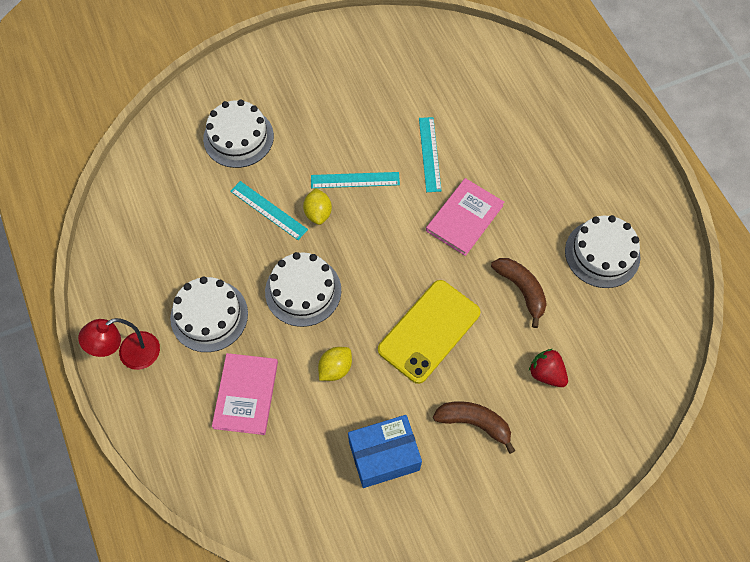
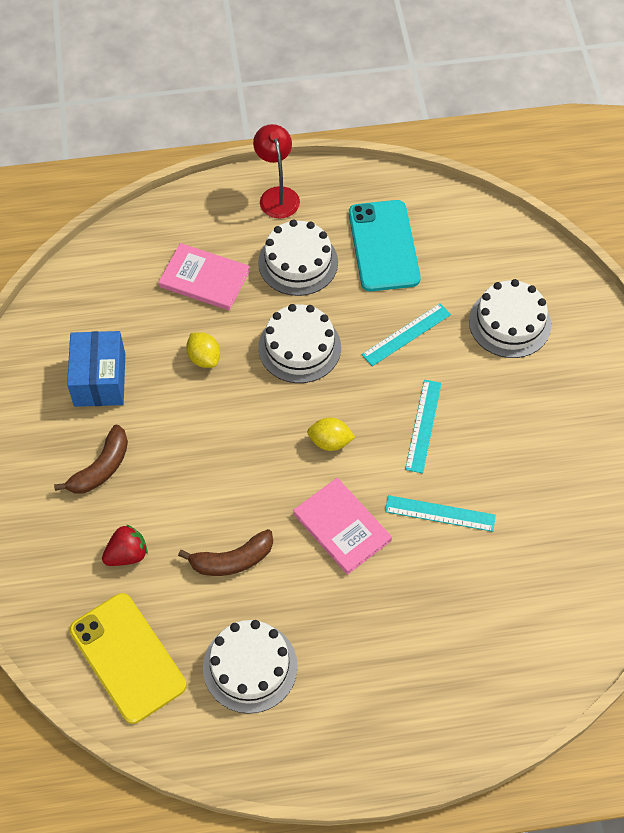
camera: 105 degrees right, 5 degrees down
(176, 248) = (383, 246): none -> turquoise phone
(318, 213) = (389, 380): yellow lemon -> yellow lemon (330, 442)
(429, 331) = (215, 453): yellow phone -> yellow phone (127, 657)

